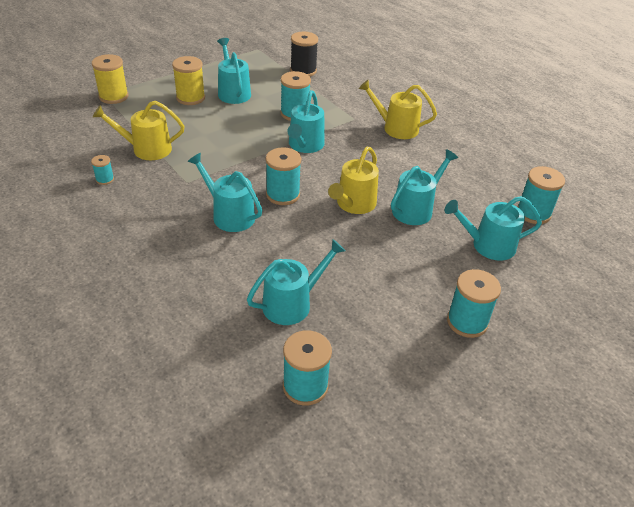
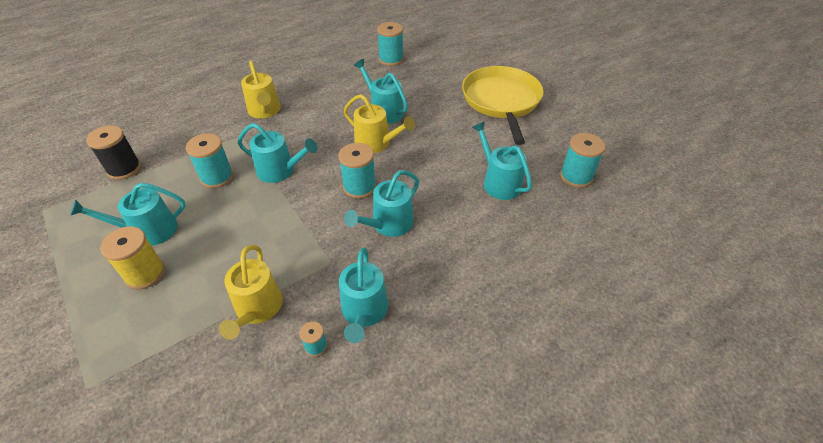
camera: 85 degrees left, 5 degrees up
(113, 96) = (102, 371): yellow spool -> none
(396, 128) = (265, 111): yellow watering can -> yellow watering can turned 45 degrees counterclockwise
(467, 322) = (501, 101): turquoise spool -> yellow pan
(488, 245) = (426, 83): turquoise watering can -> turquoise watering can (364, 312)

